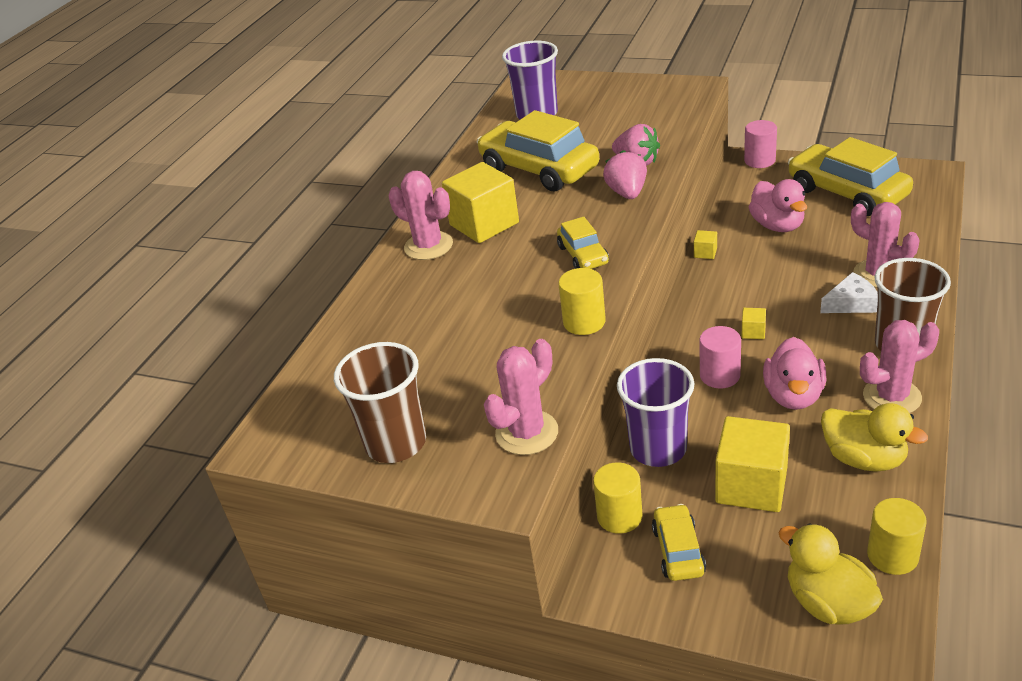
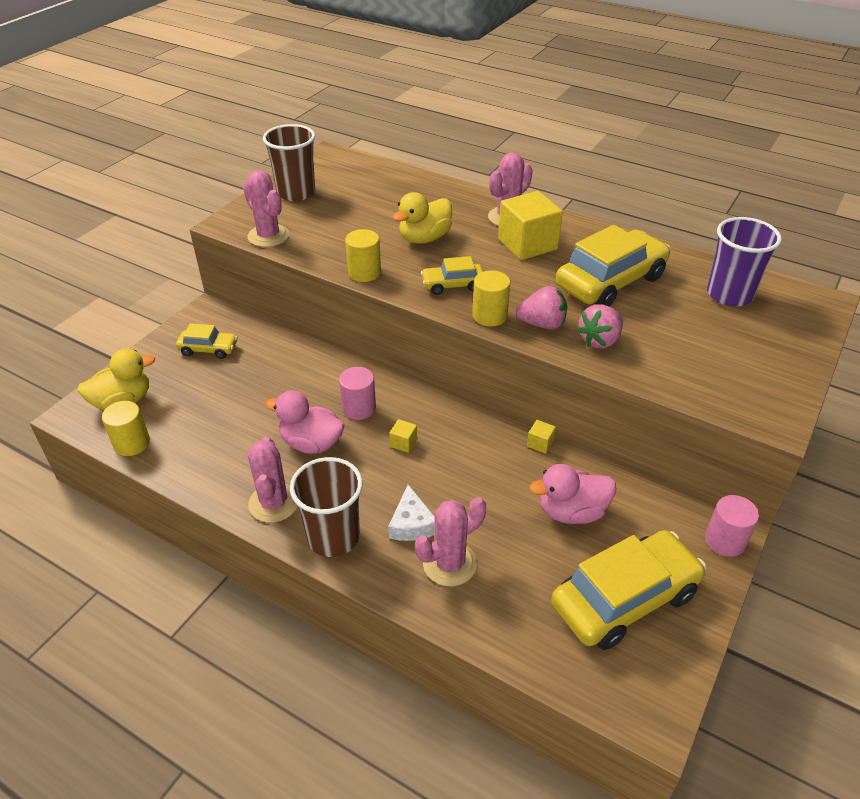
camera: 95 degrees right, 5 degrees up
(619, 516) = (253, 330): yellow cylinder -> yellow cylinder (489, 316)
(658, 449) = (300, 359): purple cup -> none
(751, 485) = (237, 394): yellow cube -> none
(864, 459) = (221, 461): yellow duck -> yellow duck (424, 238)

